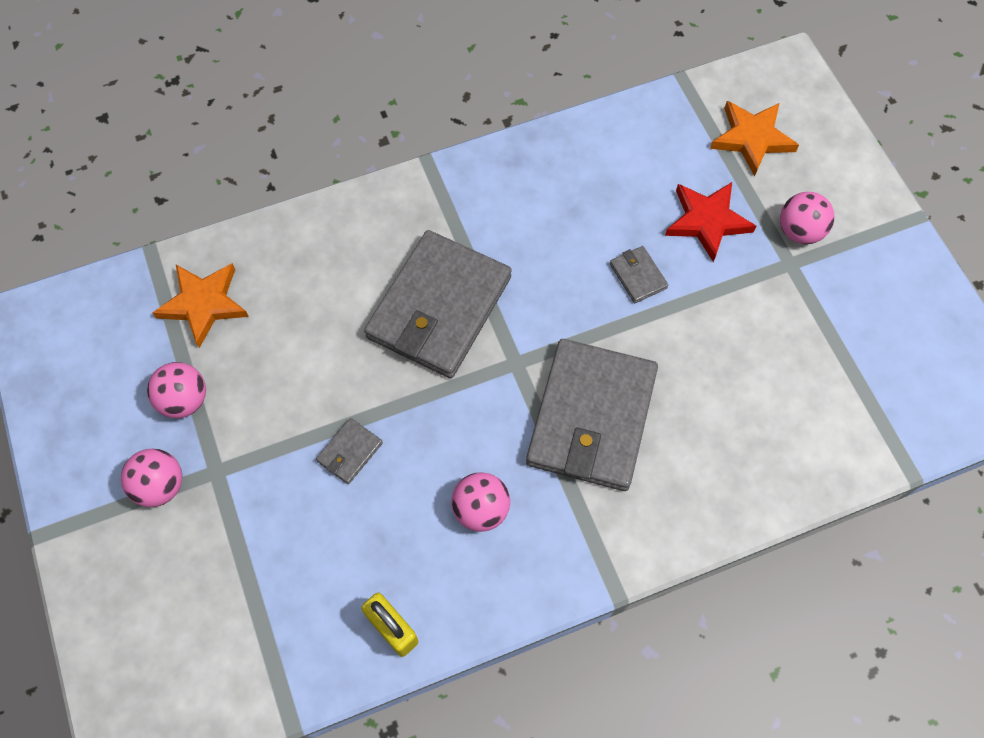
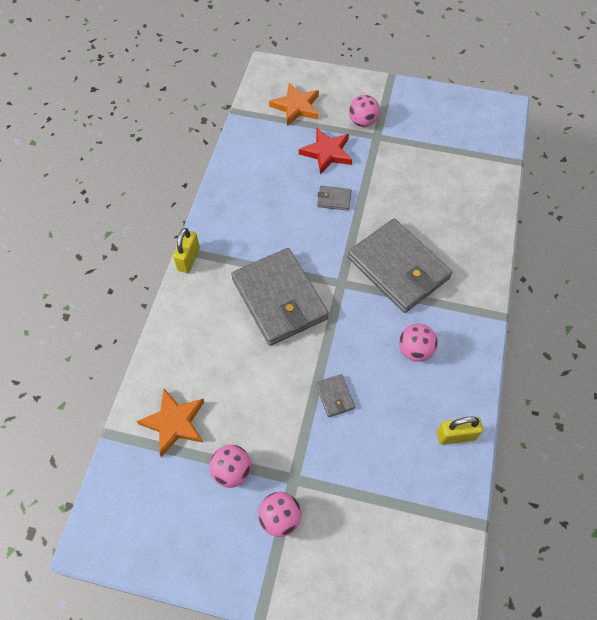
camera: 55 degrees left, 5 degrees down
(420, 176) = (188, 259): none -> yellow padlock

